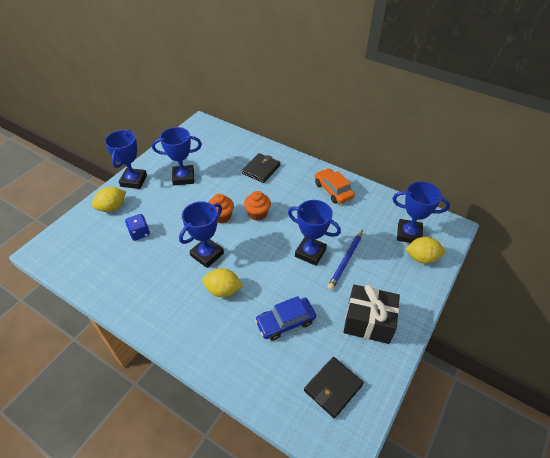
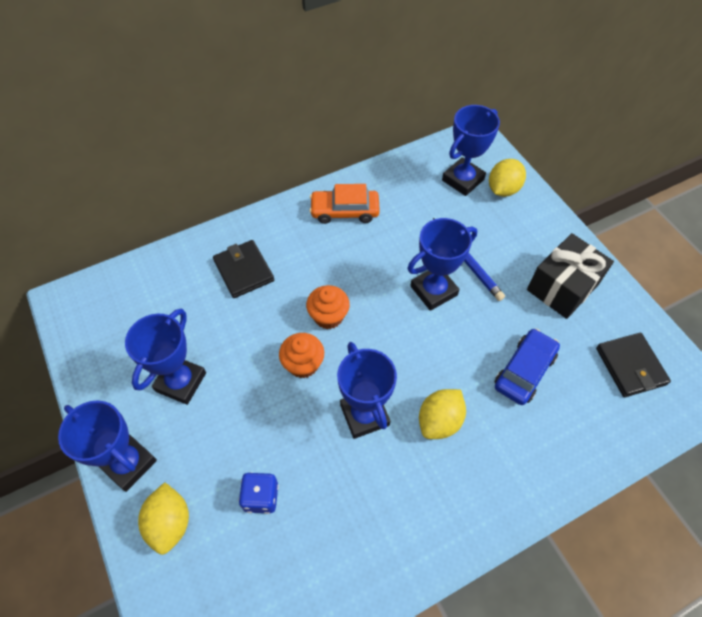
camera: 60 degrees left, 10 degrees up
(285, 322) = (524, 371): blue car -> blue car turned 150 degrees counterclockwise

